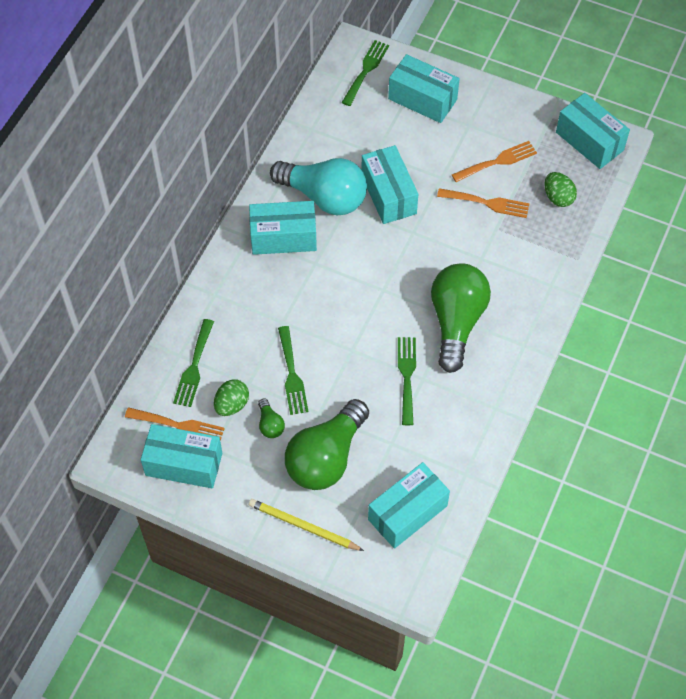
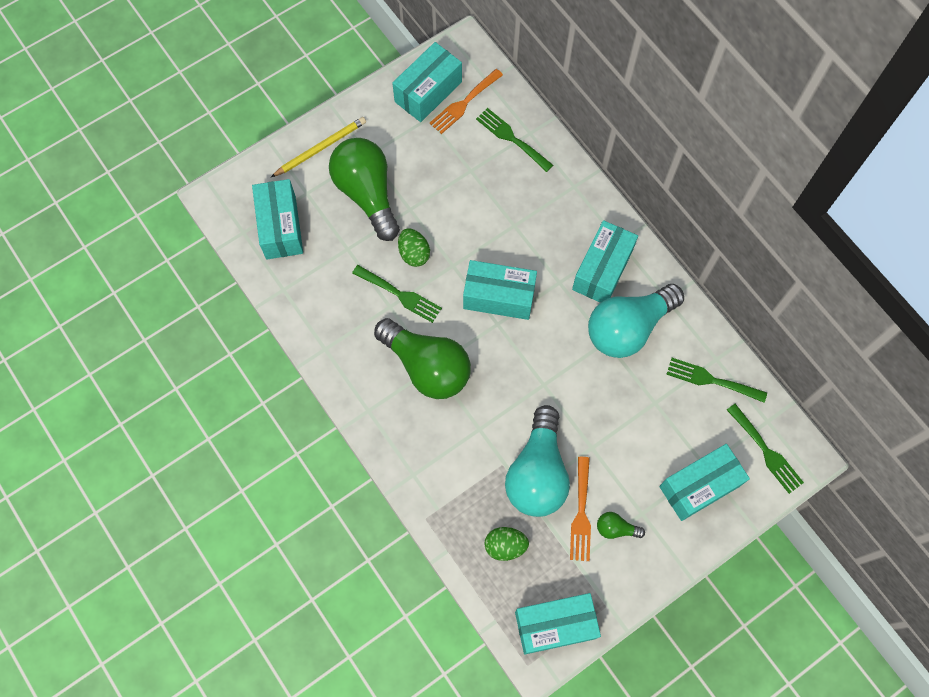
camera: 120 degrees right, 10 degrees up
(232, 405) = (459, 149): green egg -> green egg (414, 253)
(270, 424) = (423, 168): green light bulb -> green light bulb (616, 528)
(292, 374) = (458, 207): green fork -> green fork (711, 380)
(388, 194) = (599, 387): turquoise box -> turquoise box (499, 297)
(487, 203) = (537, 473): orange fork -> turquoise light bulb

